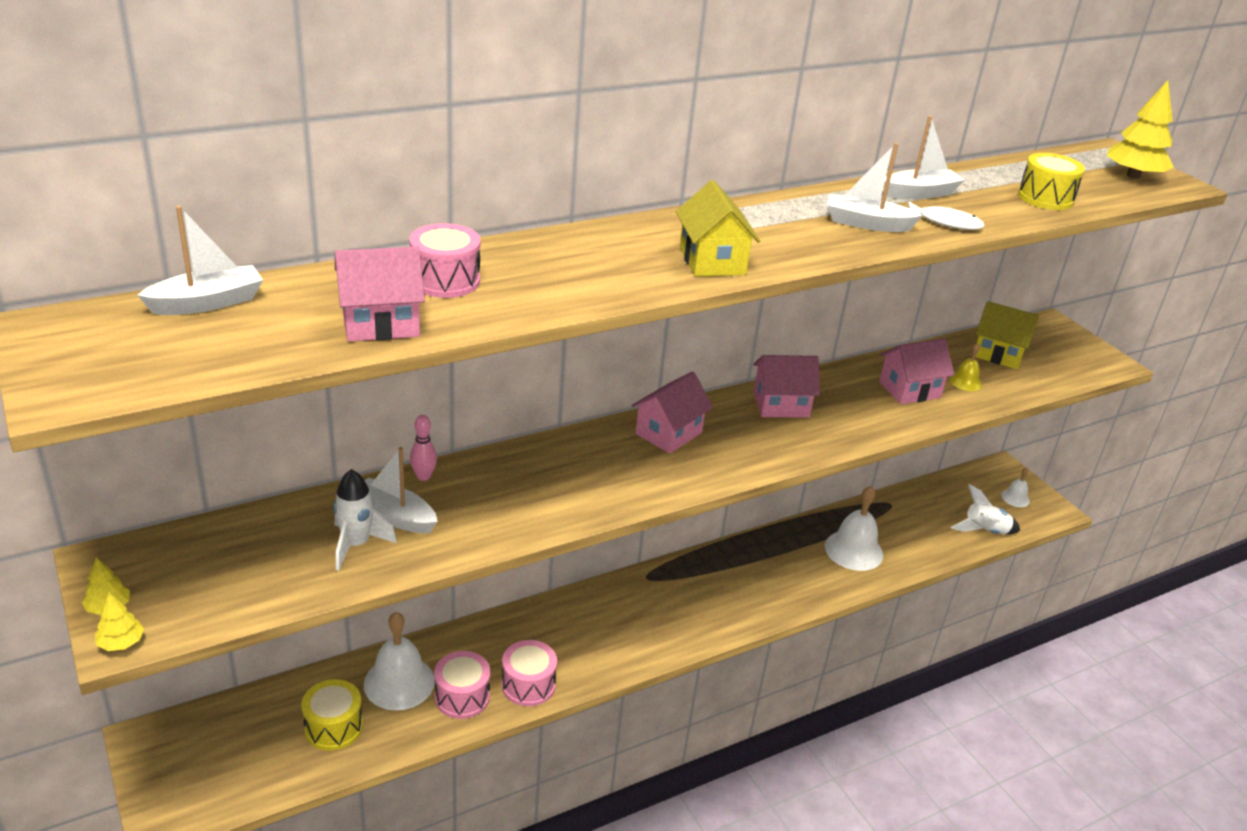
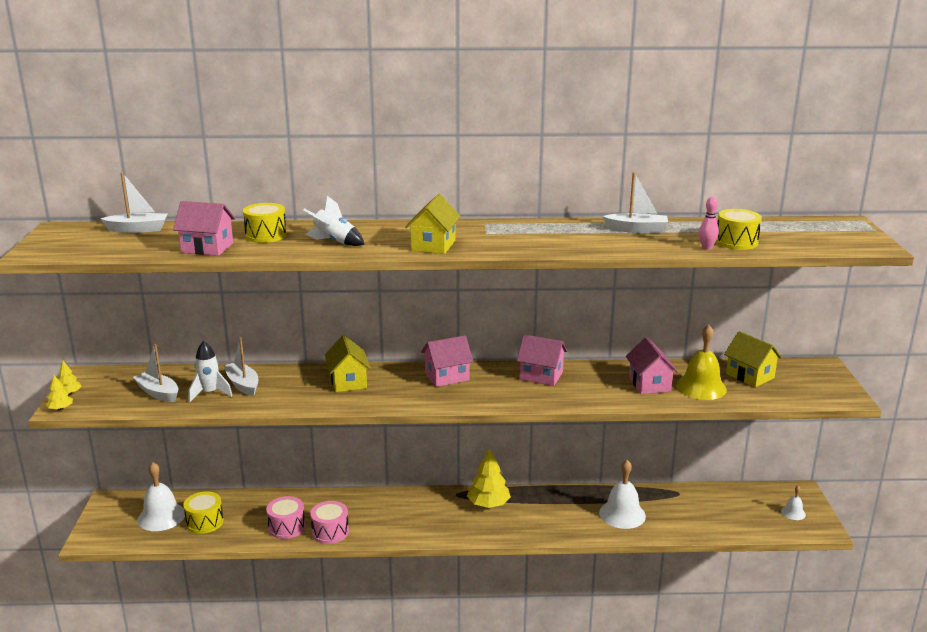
camera: 30 degrees right, 10 degrees down
(399, 682) = (258, 510): white bell -> white bell (161, 516)
(423, 476) = (277, 370): pink bowling pin -> pink bowling pin (706, 248)
(445, 280) = (266, 235): pink drum -> yellow drum
(545, 473) = (348, 382): none -> yellow house
(867, 224) = (569, 240): white boat -> white boat (158, 393)
(909, 390) = (649, 384): pink house -> pink house turned 75 degrees clockwise
(945, 222) = (630, 246): white fish -> none
(965, 382) = (701, 387): yellow bell -> yellow bell, size x1.95
(984, 531) = (744, 527): white rocket -> white rocket (334, 242)
(1133, 176) = (840, 238): yellow tree -> yellow tree (488, 504)

